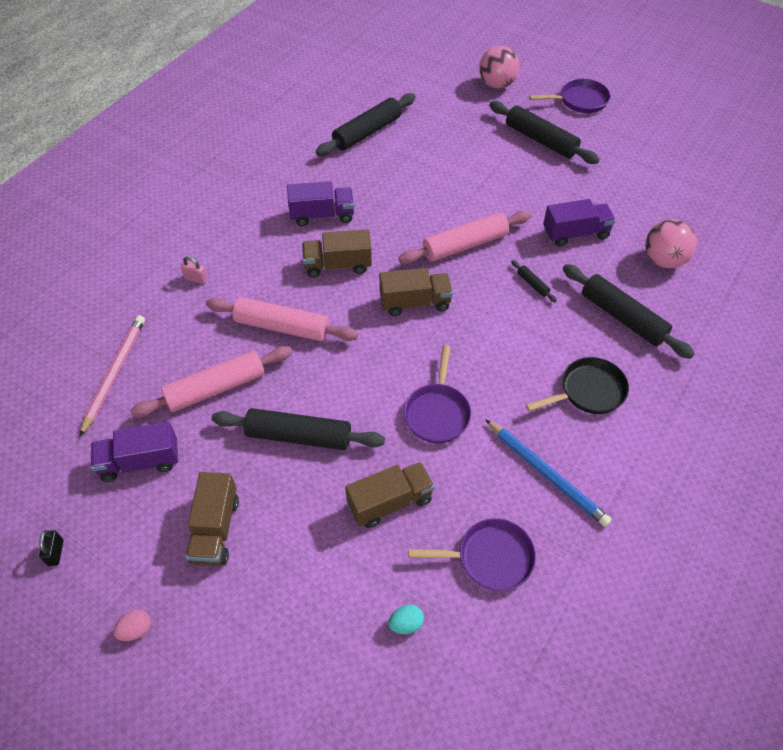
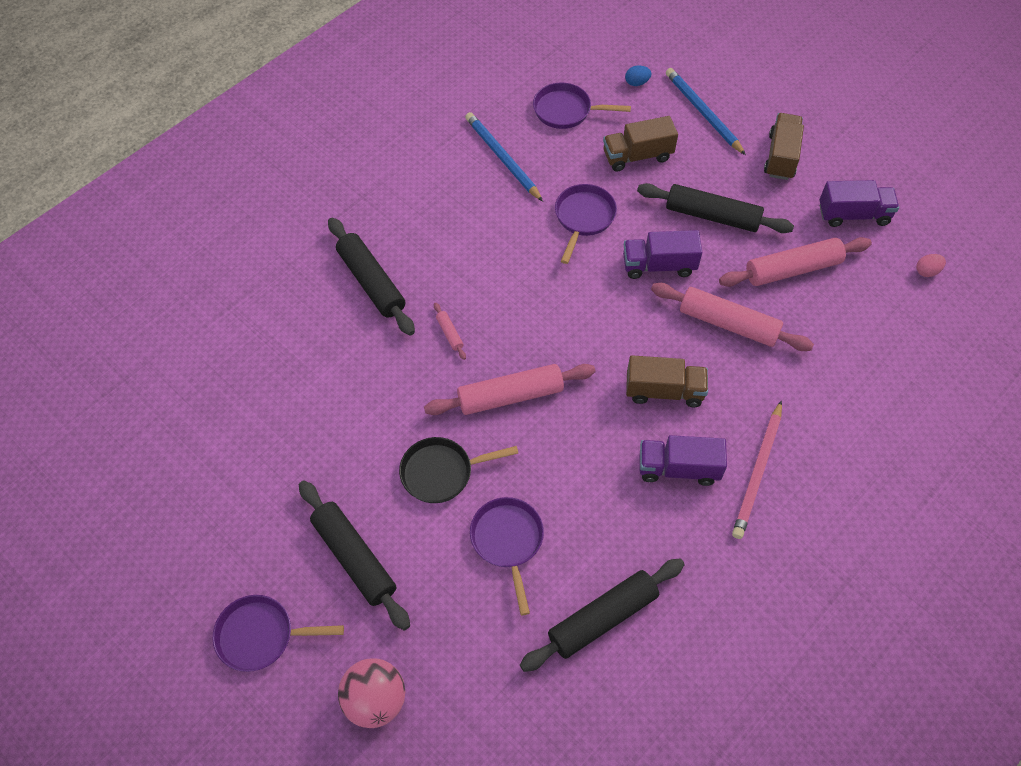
camera: 170 degrees left, 5 degrees up
(56, 552) = (907, 158): black padlock -> none
(114, 373) = (896, 298): pink pencil -> pink pencil (758, 472)
(136, 630) = (832, 104): pink egg -> pink egg (927, 271)
(196, 279) = (829, 398): pink padlock -> none
(313, 584) = (703, 113): none -> blue pencil
(406, 624) = (637, 83): turquoise egg -> blue egg
(415, 303) = (583, 330): brown truck -> none
(440, 160) = (508, 541): none -> purple pan
(532, 284) = (449, 333): black rolling pin -> pink rolling pin
(575, 234) = (374, 392): purple truck -> purple truck (659, 265)
(588, 391) = (438, 217): black pan -> black pan (441, 472)
(663, 260) = (292, 341): pink ball -> none

